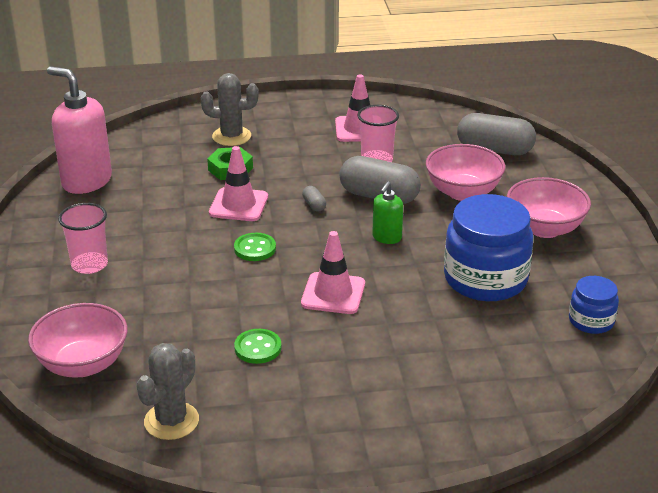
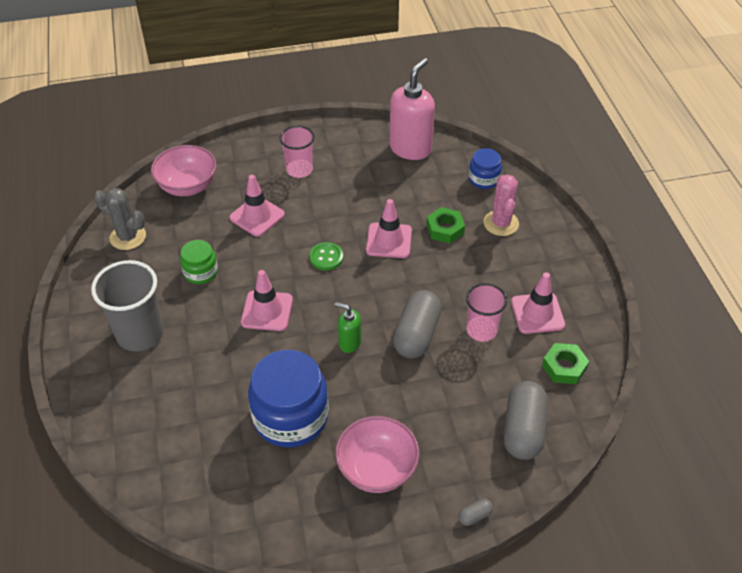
camera: 85 degrees right, 15 degrees up
(167, 300) = (257, 216): none -> pink traffic cone
(231, 136) = (501, 223): grey cactus -> pink cactus
(258, 348) = (201, 272): green button -> green jar
(314, 205) = (395, 289): grey capsule -> grey capsule (474, 516)
(358, 399) = (140, 334): none -> grey cup
(424, 123) = (564, 367): none -> green nut
(463, 192) = (433, 400): pink bowl -> none
(591, 321) = (229, 498): blue jar -> blue jar (484, 179)

